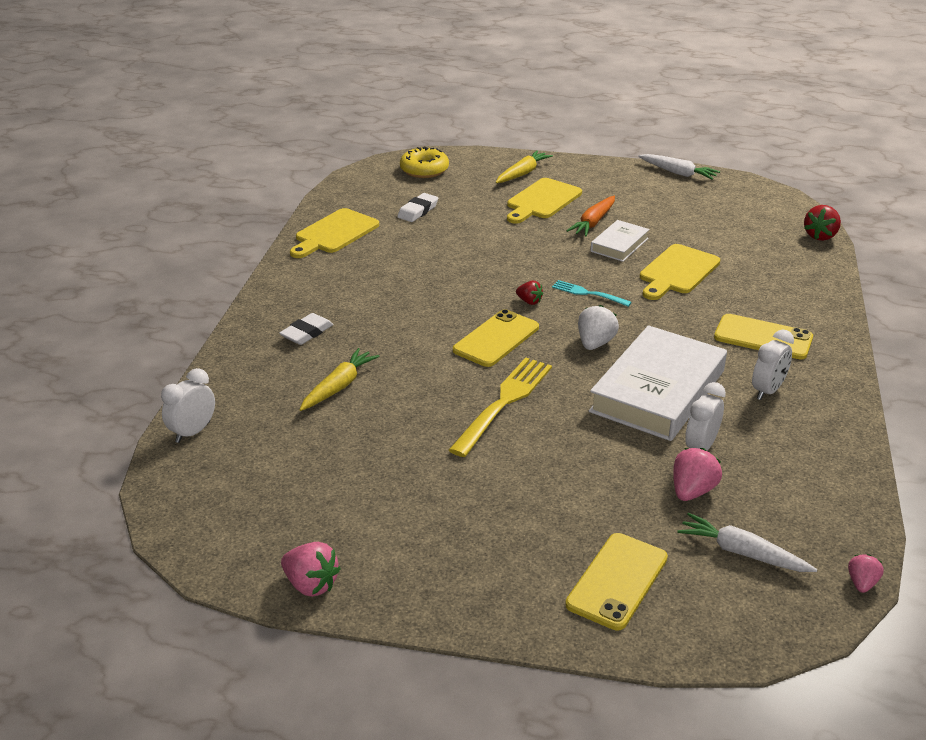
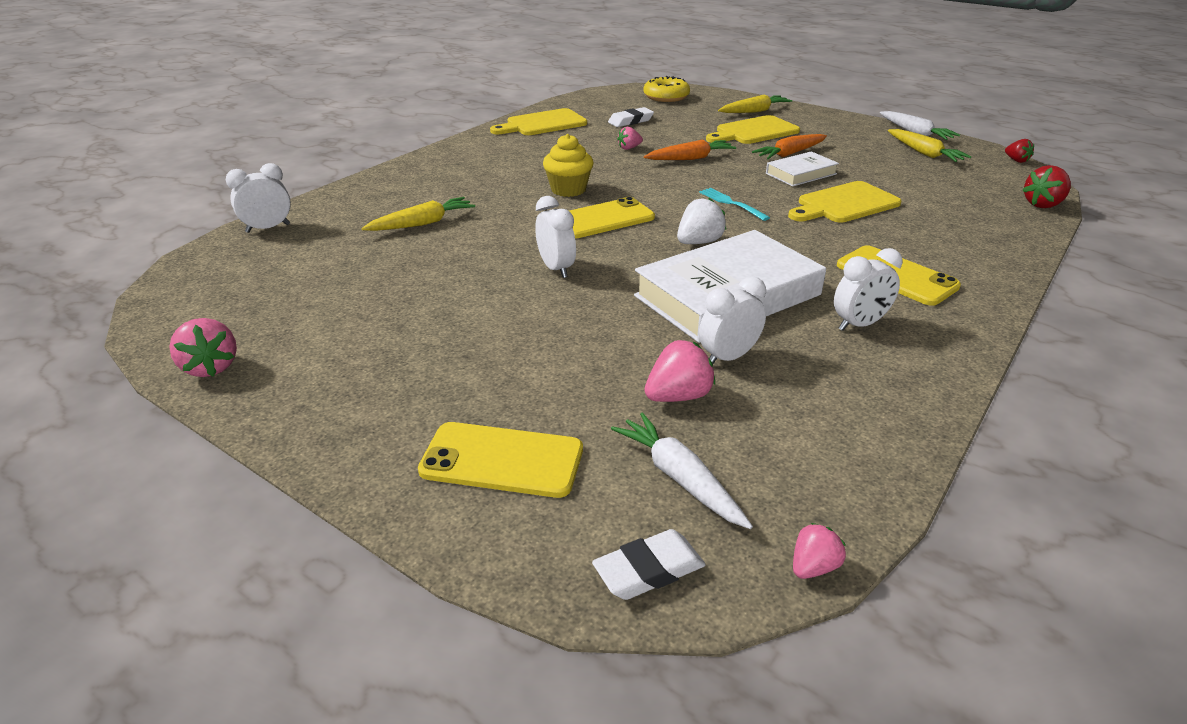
camera: 25 degrees right, 0 degrees up
(307, 333) = (441, 182): white eraser -> white eraser (648, 570)
(436, 312) = (568, 190): none -> yellow cupcake
(446, 247) = (629, 148): none -> pink strawberry
(503, 403) = (556, 269): yellow fork -> white clock
(512, 248) = (690, 158): none -> orange carrot
(529, 301) = (665, 198): red strawberry -> red strawberry (1016, 160)
(617, 581) = (502, 460): yellow phone -> yellow phone turned 45 degrees clockwise
(700, 197) = (924, 153): none -> yellow carrot

